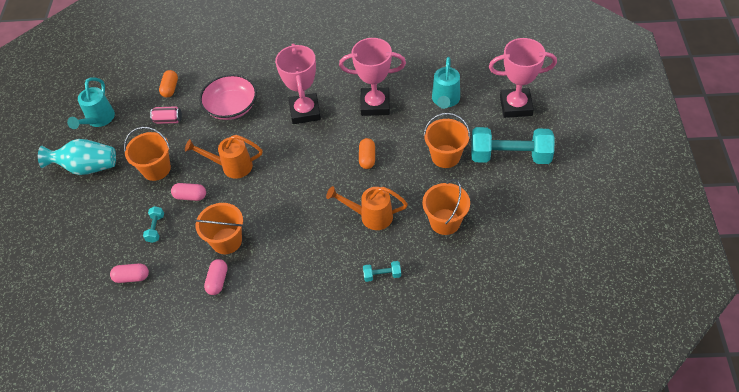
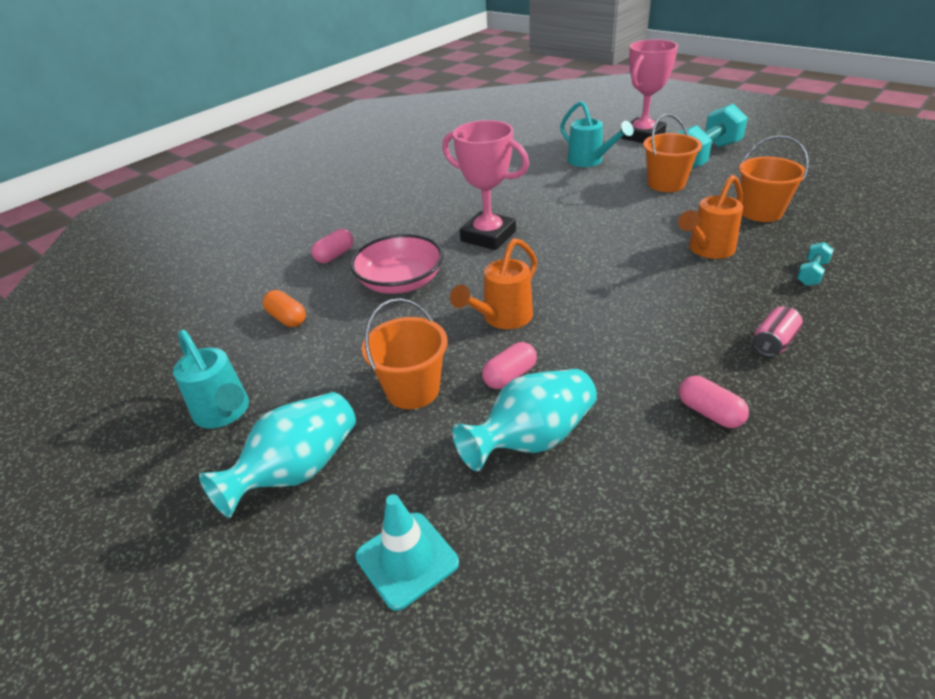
camera: 50 degrees left, 15 degrees down
(70, 229) = (407, 559): none -> turquoise traffic cone
(132, 277) = (612, 515): pink capsule -> pink capsule (335, 255)
(155, 228) = (532, 439): turquoise dumbbell -> turquoise vase
(168, 120) = (339, 342): pink can -> pink can (773, 343)
(226, 241) = (636, 374): orange bucket -> none
(367, 158) = (614, 223): orange capsule -> none
(375, 105) = (541, 195): pink trophy -> none

